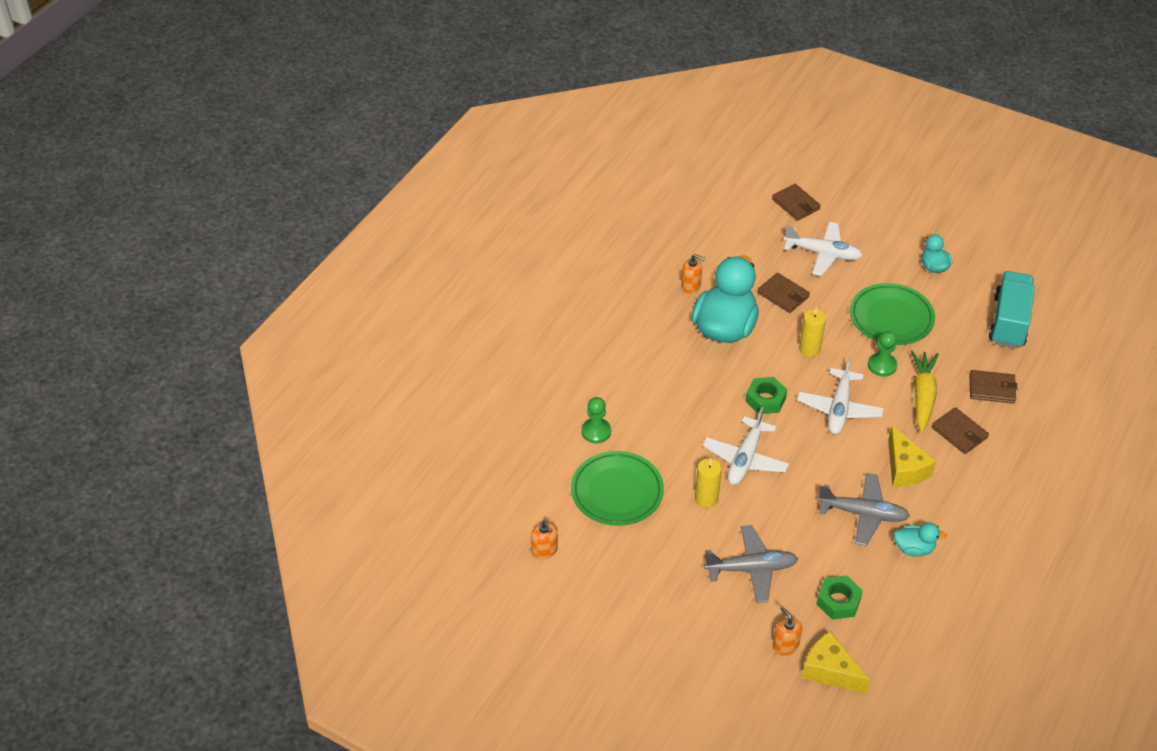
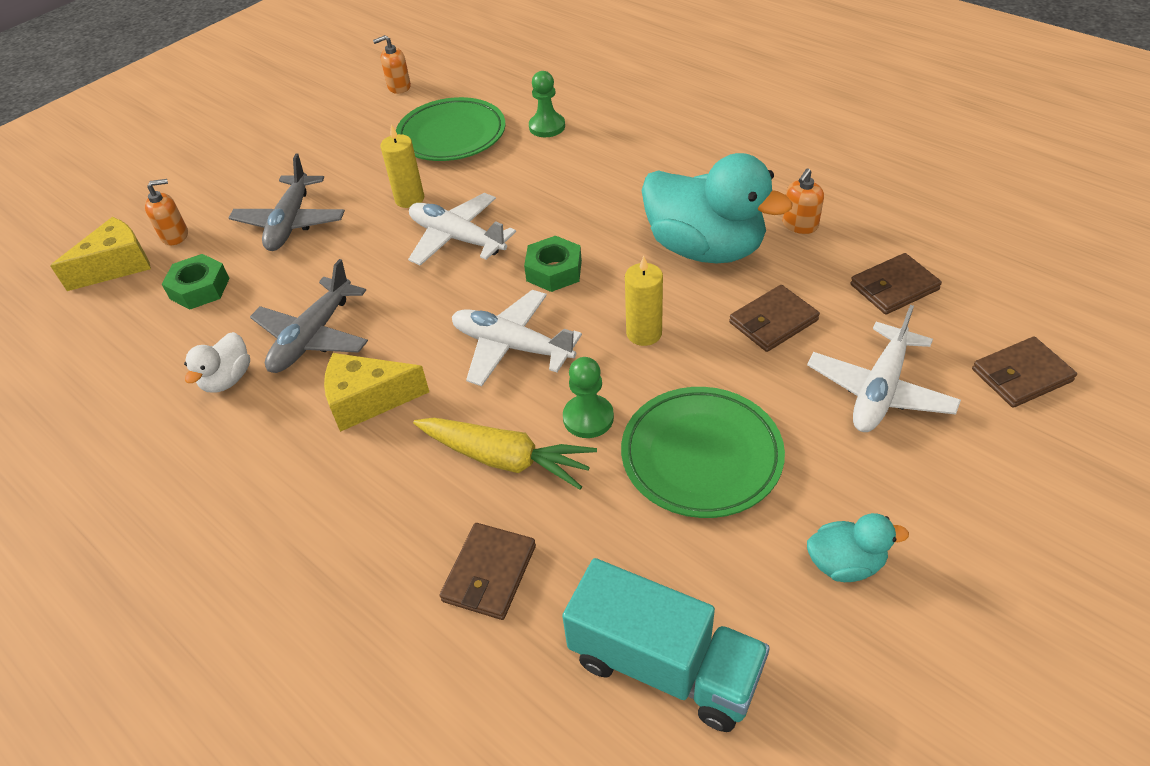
camera: 105 degrees right, 0 degrees up
(914, 549) = (228, 379): turquoise duck -> white duck
(959, 433) = (407, 491): brown wallet -> brown wallet (894, 287)

